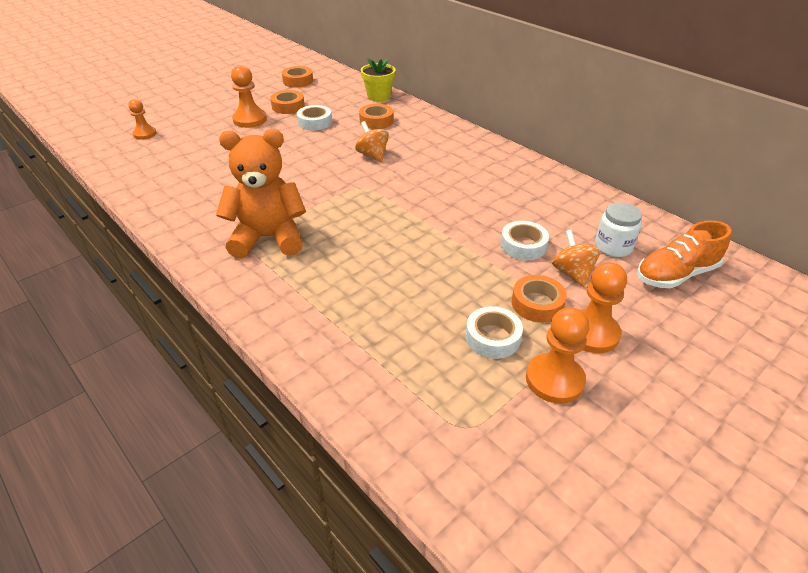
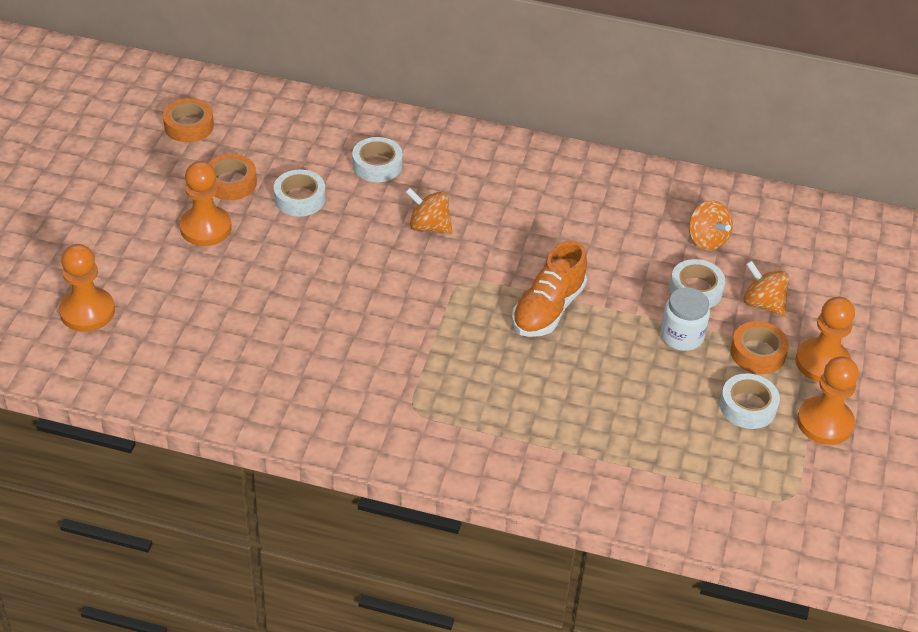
camera: 35 degrees left, 5 degrees up
(145, 134) = (87, 311): orange pawn -> orange pawn, size x1.57
(268, 238) = (435, 396): orange teddy bear -> none
(376, 121) = (377, 165): orange tape -> white tape
(378, 96) = (335, 116): yellow flower pot -> none
(561, 220) = (707, 240): none -> orange spinning top
(613, 247) = (776, 254): white jar -> white jar (682, 336)
(676, 274) = (849, 264): orange shoe -> orange shoe (548, 309)

